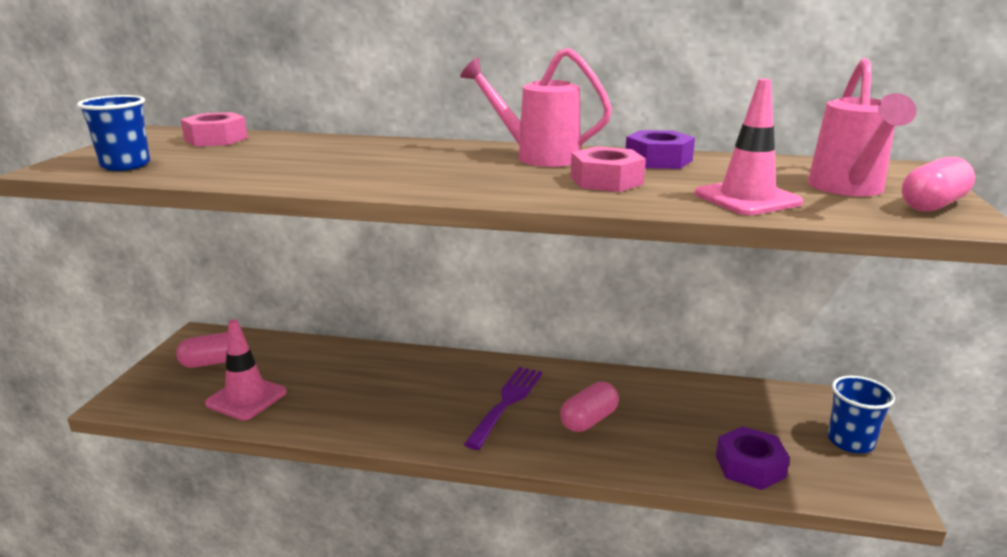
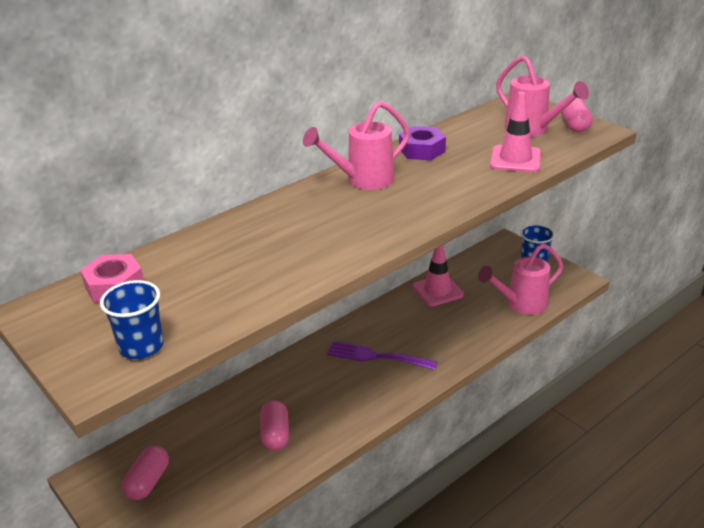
camera: 50 degrees left, 10 degrees up
(246, 398) = (229, 478): pink traffic cone -> pink traffic cone (437, 291)
(506, 402) = (376, 356): purple fork -> purple fork turned 45 degrees counterclockwise
(589, 420) = (428, 334): pink capsule -> pink capsule (275, 434)
(606, 181) = (439, 180): pink nut -> none
(750, 466) = (521, 304): purple nut -> pink watering can

